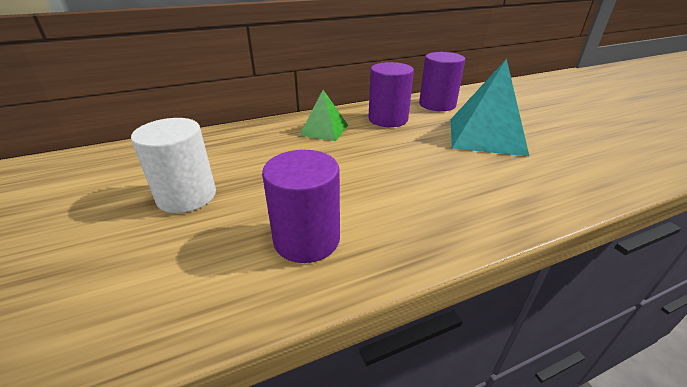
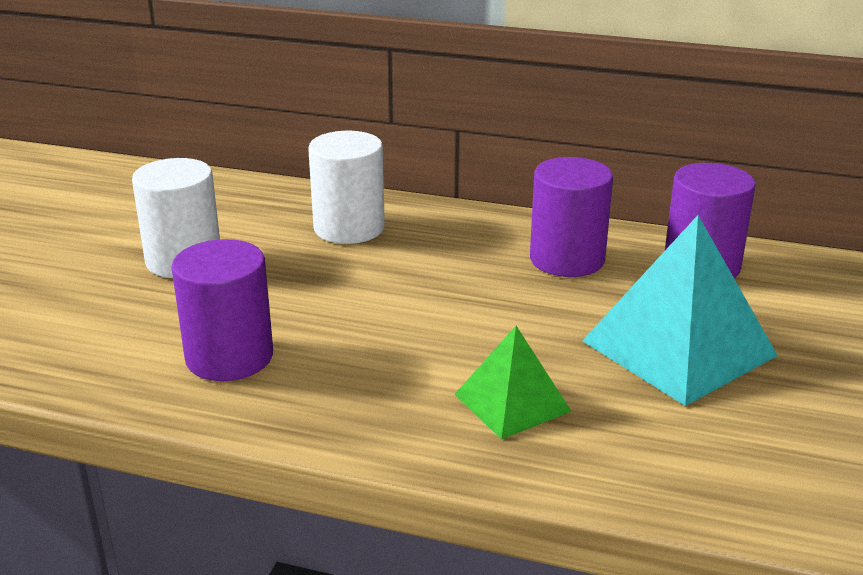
camera: 40 degrees right, 5 degrees down
(266, 141) = (349, 228): none -> white cylinder
(324, 130) = (445, 240): green pyramid -> green pyramid (512, 403)

